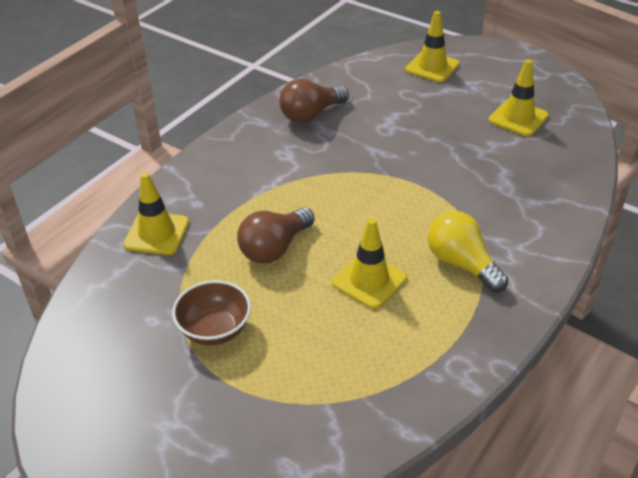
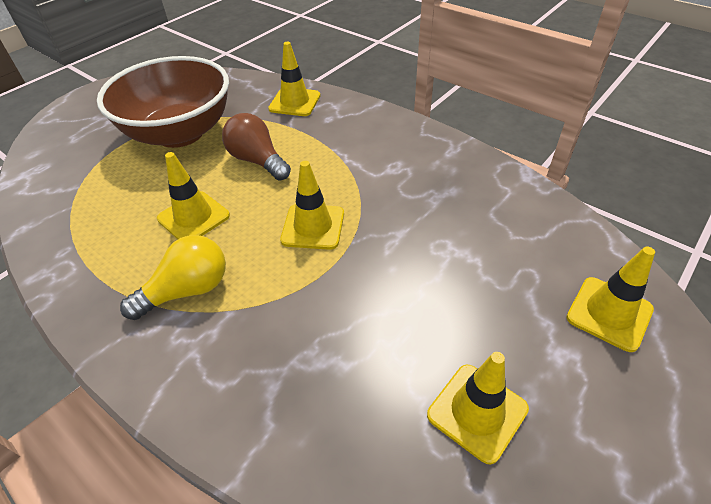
camera: 95 degrees right, 5 degrees up
(215, 330) = (180, 133): brown bowl -> brown bowl, size x2.07
(311, 114) = (468, 186): brown light bulb -> none
(372, 197) = (313, 227): none -> yellow traffic cone

